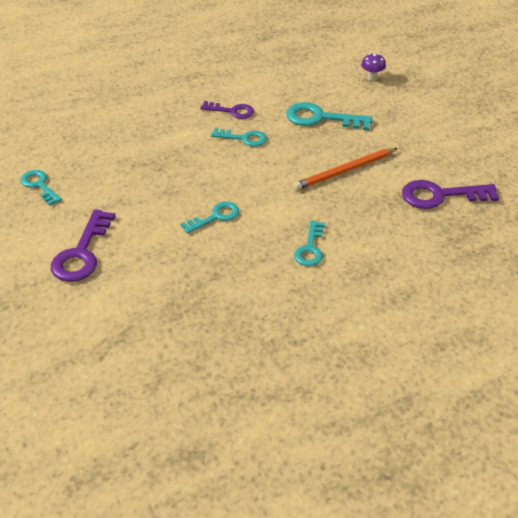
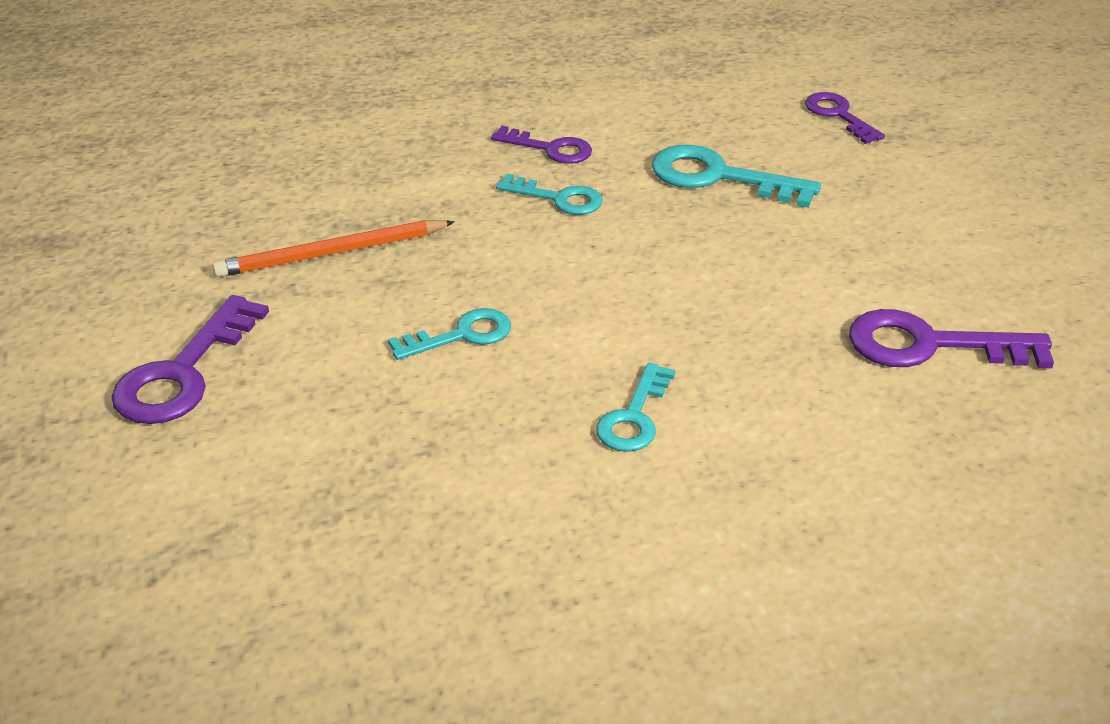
camera: 10 degrees right, 5 degrees down
(39, 185) = (148, 242): turquoise key -> none
(345, 171) = (743, 278): orange pencil -> orange pencil (332, 253)
(372, 78) = (838, 115): purple mushroom -> purple key

